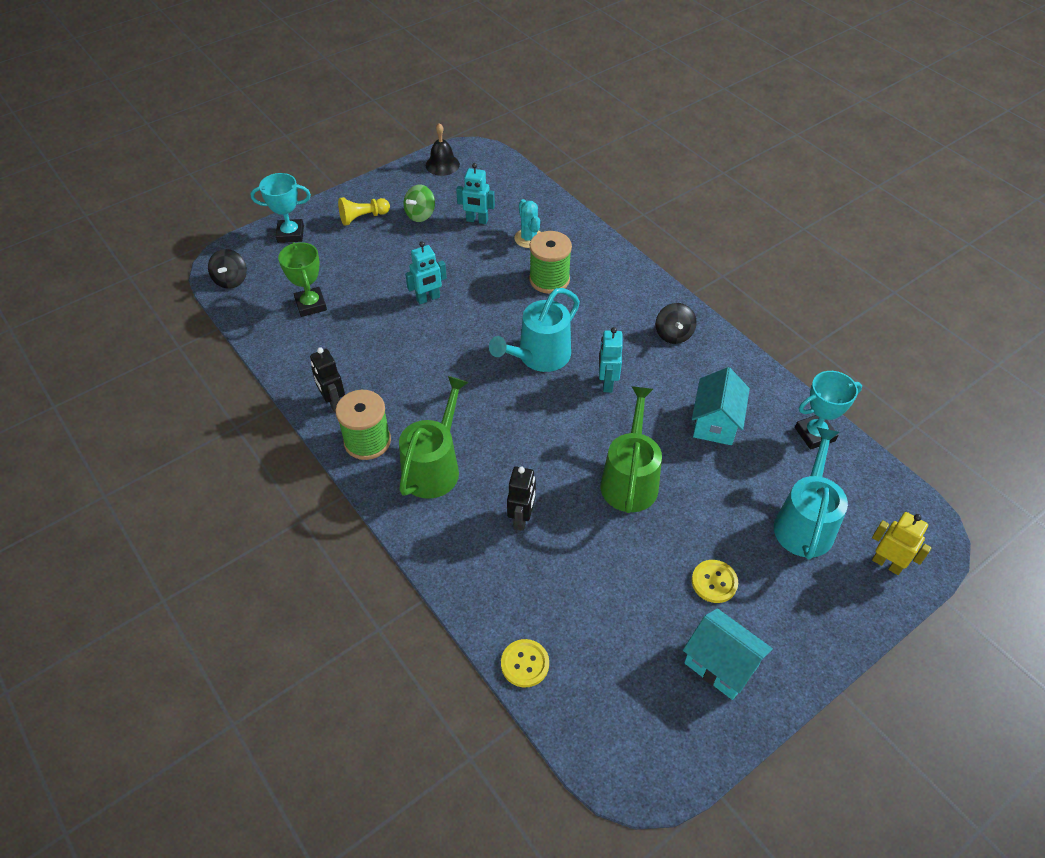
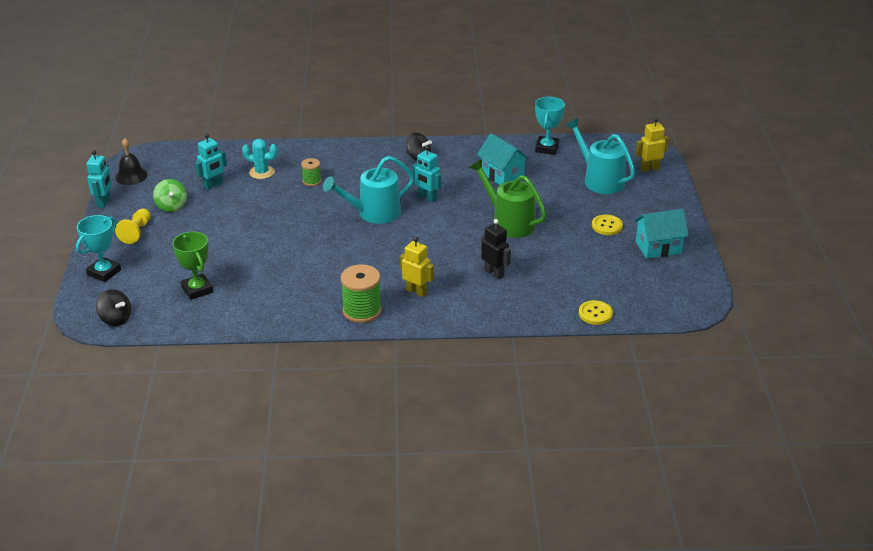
camera: 55 degrees left, 15 degrees down
(311, 305) = (197, 289): green trophy -> green trophy turned 45 degrees clockwise
(333, 403) = (309, 313): black robot -> none
(428, 298) = (262, 236): turquoise robot -> turquoise robot (104, 202)
(434, 467) = (416, 291): green watering can -> yellow robot
(539, 356) = (374, 213): turquoise watering can -> turquoise watering can turned 75 degrees clockwise
(549, 280) = (311, 181): green spool -> green spool, size x0.56

